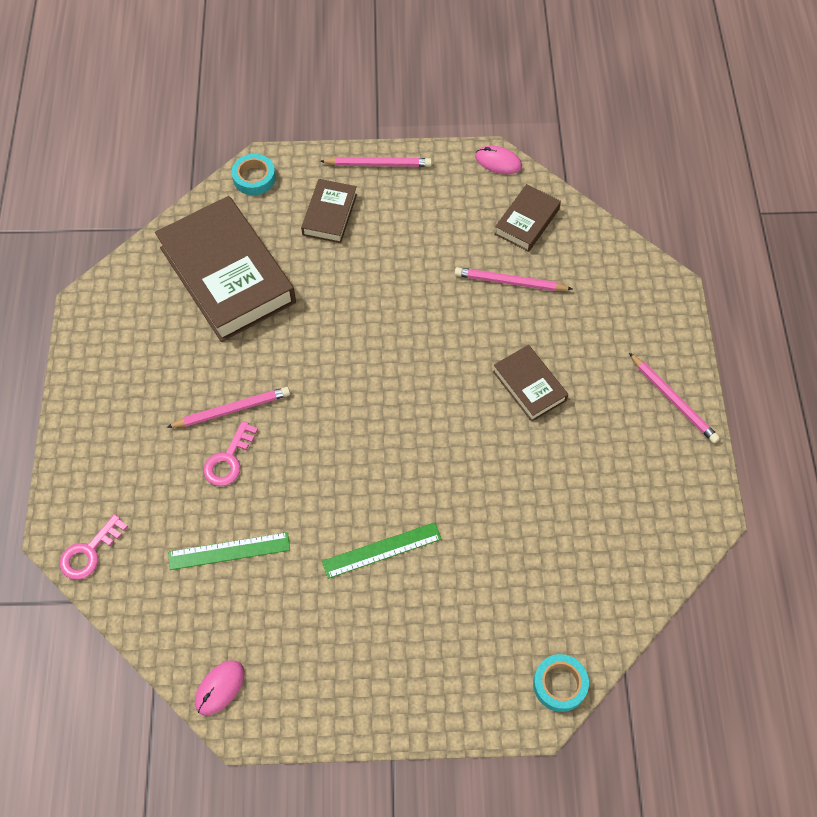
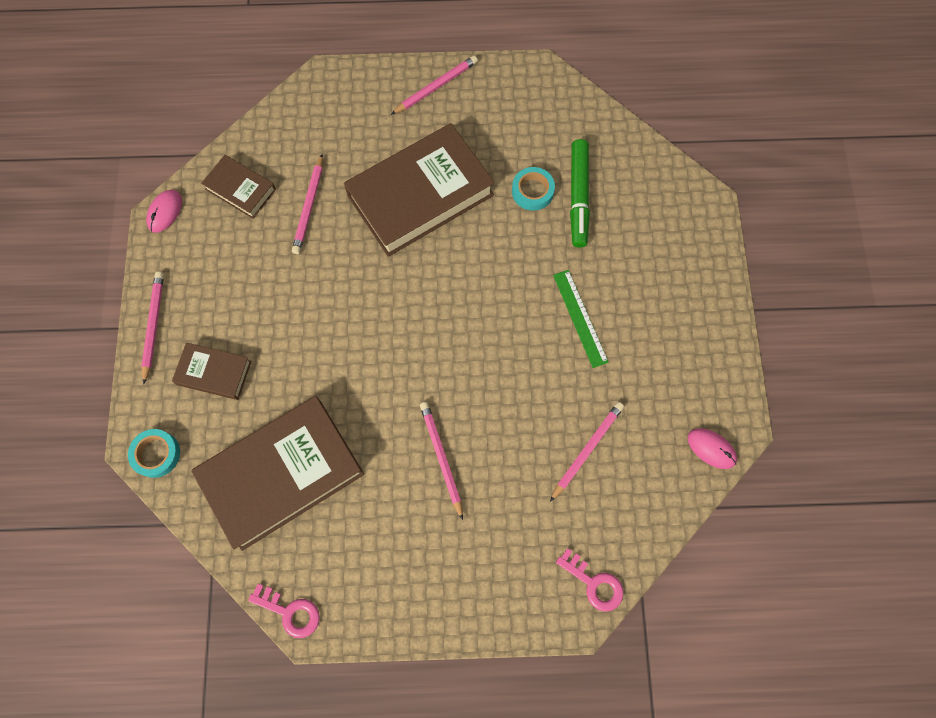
camera: 90 degrees left, 10 degrees up
(228, 460) = (495, 457): pink key -> pink key (290, 612)
(229, 551) = (587, 450): green ruler -> pink pencil
(529, 386) = (420, 195): brown book -> brown book, size x2.06
(537, 554) = (578, 196): none -> green marker
(559, 684) = (684, 186): turquoise tape -> turquoise tape (532, 191)

